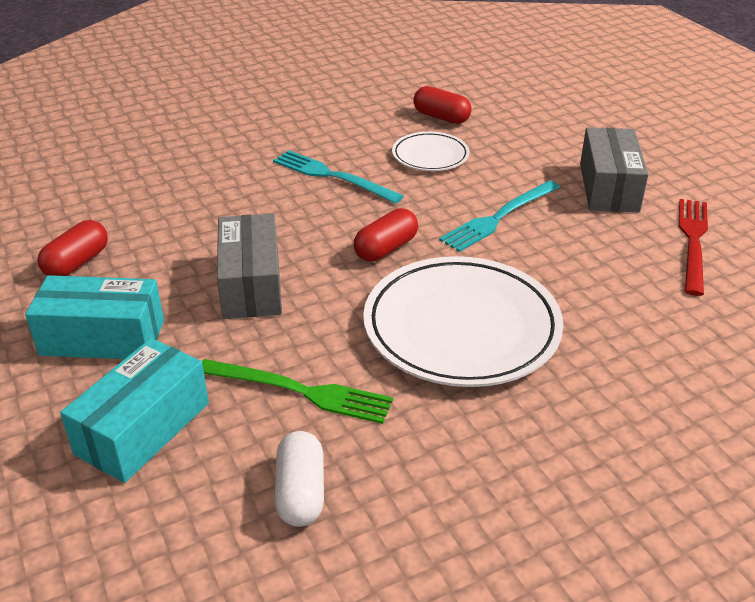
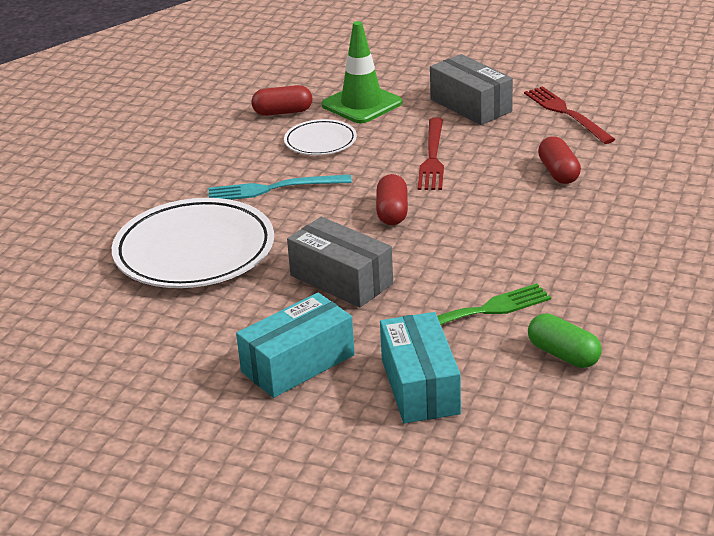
camera: 40 degrees left, 5 degrees down
(77, 263) = (186, 338): red capsule -> red capsule (558, 172)
(300, 492) = (563, 355): white capsule -> green capsule
(461, 328) = (513, 229): white plate -> white plate (194, 251)
(499, 217) = (432, 157): turquoise fork -> red fork
(514, 140) = (362, 104): none -> green traffic cone

